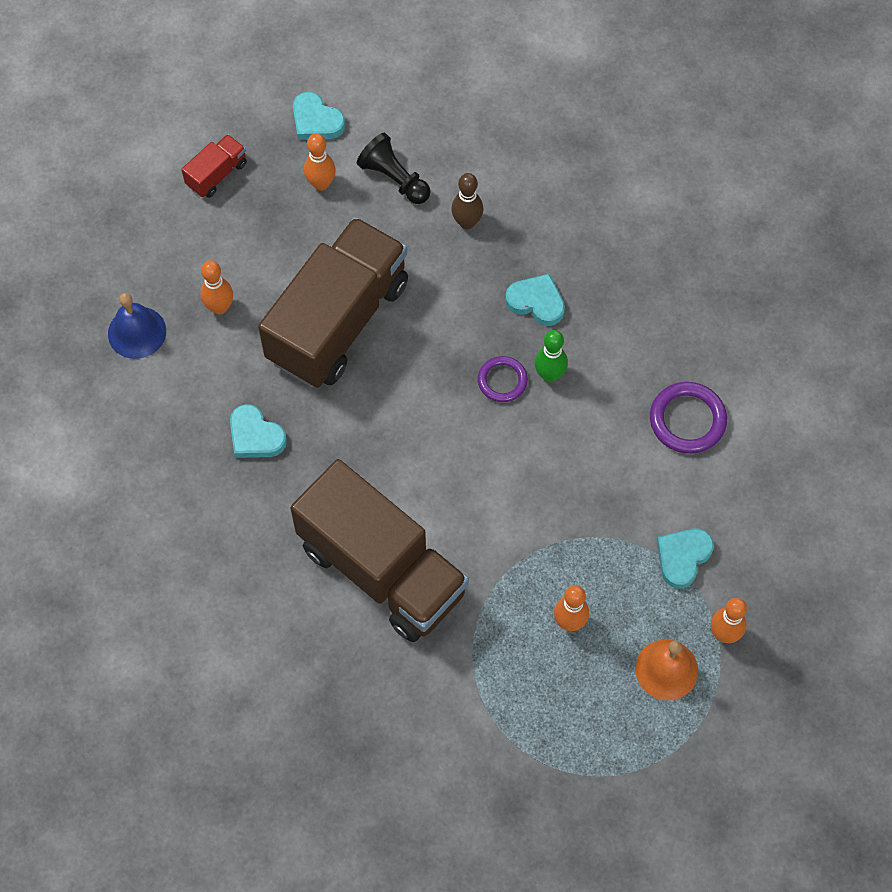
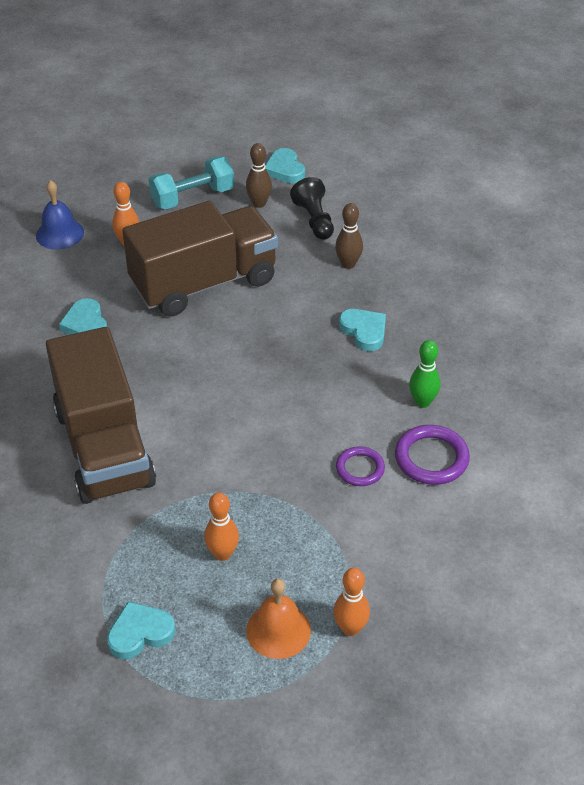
camera: 30 degrees right, 20 degrees down
(217, 174) = (191, 172): red truck -> none
(244, 210) = (192, 197): none -> turquoise dumbbell
(321, 184) = (259, 203): orange bowling pin -> brown bowling pin
(502, 381) = (298, 368): purple ring -> purple ring (360, 468)
(549, 375) = (338, 380): green bowling pin -> green bowling pin (422, 402)
(683, 557) = (355, 553): turquoise heart -> turquoise heart (140, 633)

